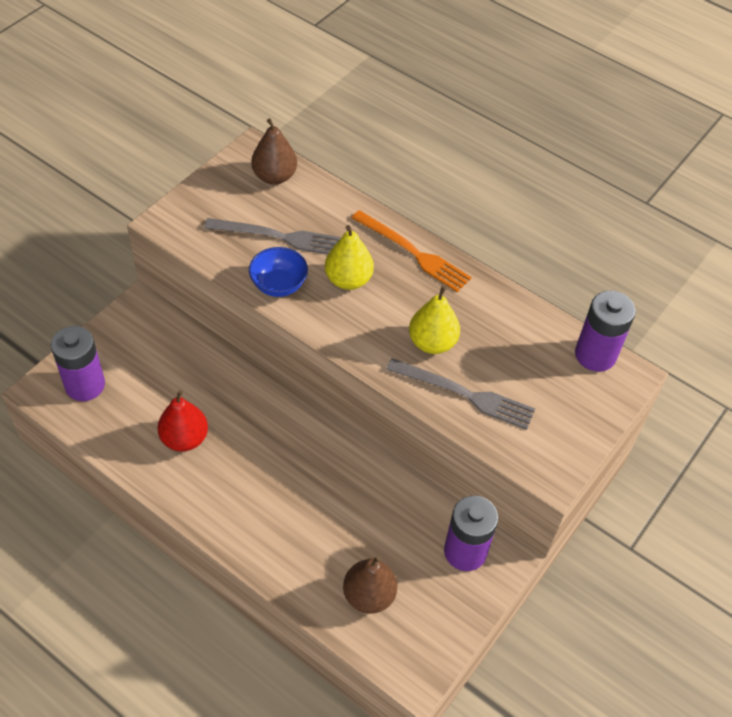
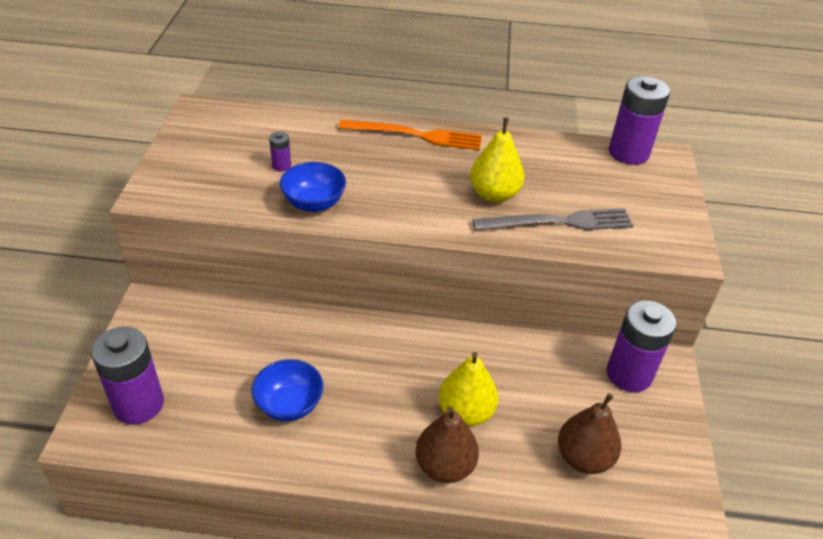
camera: 30 degrees left, 10 degrees down
(184, 438) = (289, 405): red pear -> blue bowl
(274, 176) = (237, 122): brown pear -> brown pear (445, 466)
(279, 237) = (281, 166): grey fork -> purple battery
(348, 280) = (376, 175): yellow pear -> yellow pear (465, 412)

